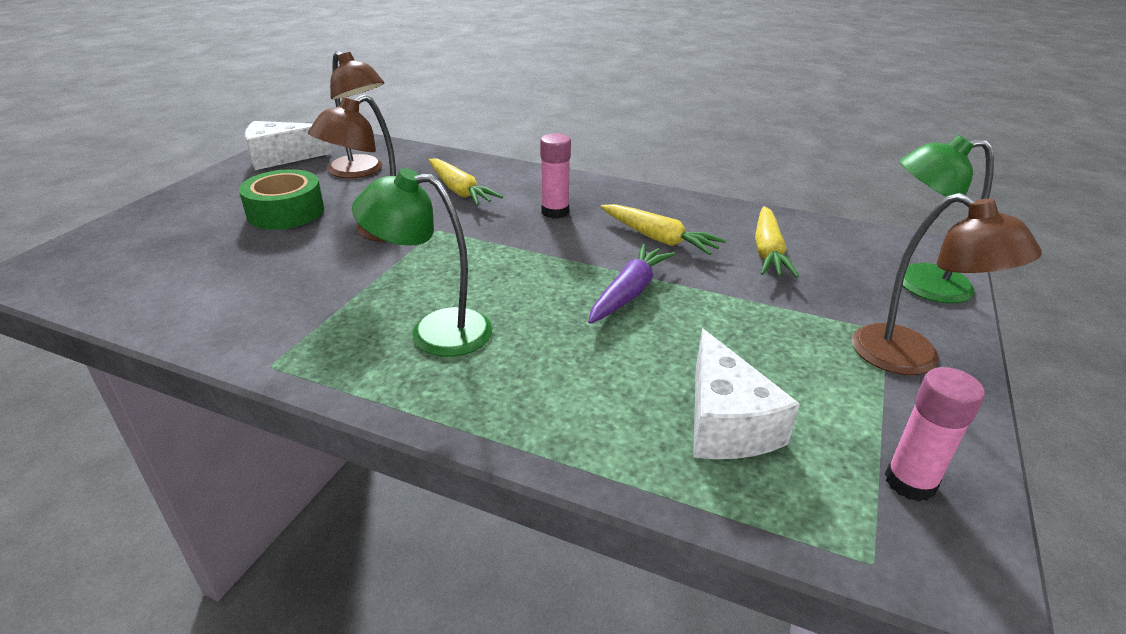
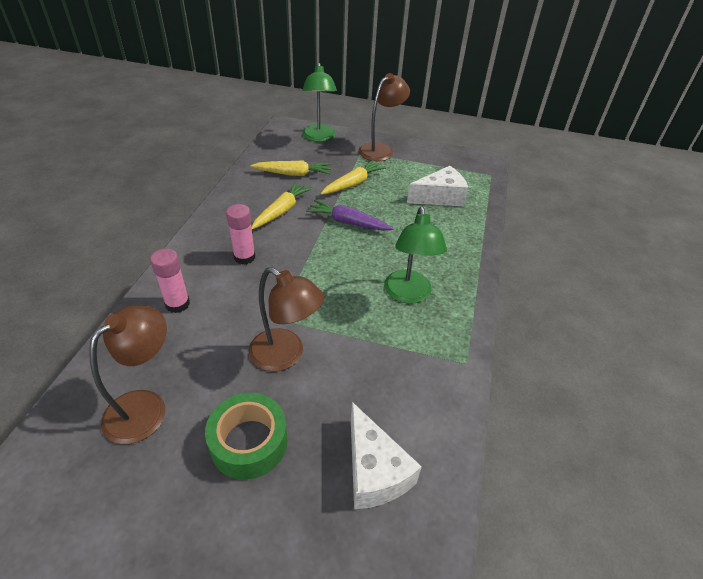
camera: 100 degrees left, 10 degrees up
(280, 157) = (83, 517): white cheese -> white cheese (374, 471)
(460, 191) = (203, 317): yellow carrot -> yellow carrot (353, 184)
(910, 482) = (452, 162): pink glue stick -> pink glue stick (177, 304)

